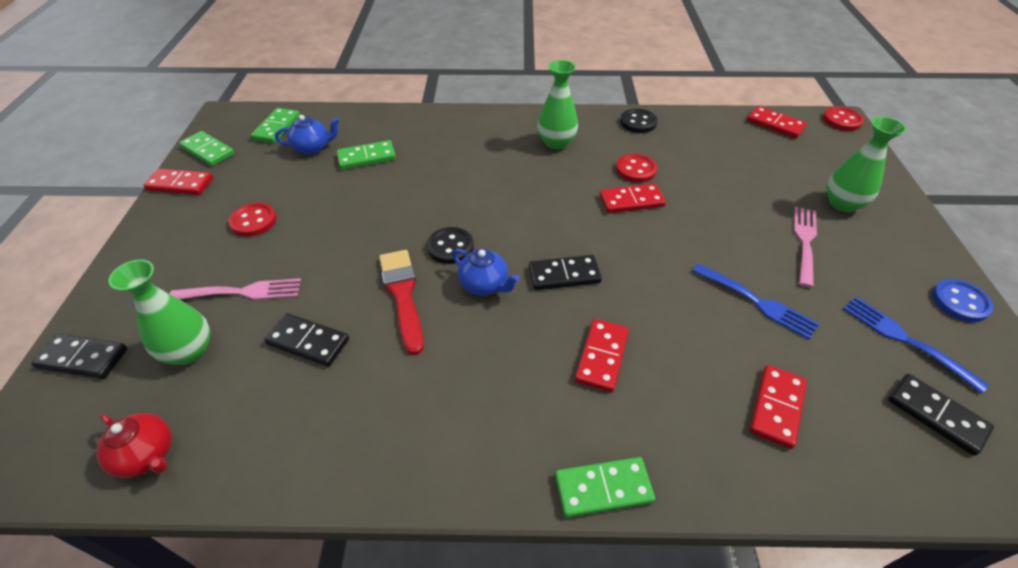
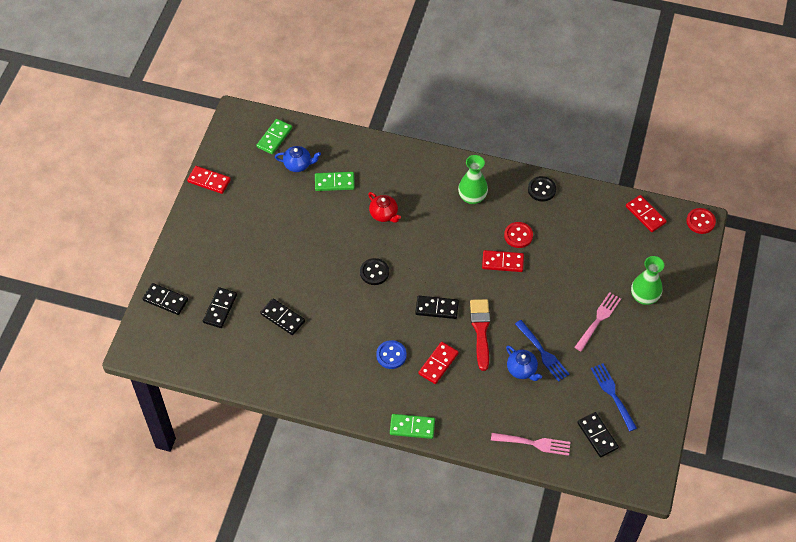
camera: 15 degrees right, 10 degrees up
(147, 455) = (203, 361): red teapot -> red teapot (384, 214)
(189, 351) = (220, 309): green vase -> black domino
(208, 151) = (226, 152): green domino -> none
(242, 292) = (248, 277): pink fork -> pink fork (534, 443)
(253, 221) = (256, 224): red button -> none
(402, 295) = (338, 300): red brush -> red brush (480, 330)
(484, 285) = (387, 304): blue teapot -> blue teapot (522, 370)
(777, 407) = (517, 412): red domino -> none
(960, 302) = (664, 381): blue button -> blue button (391, 355)

